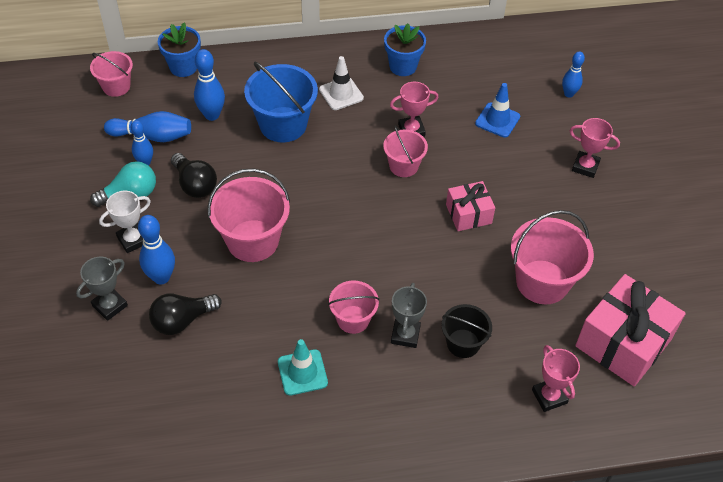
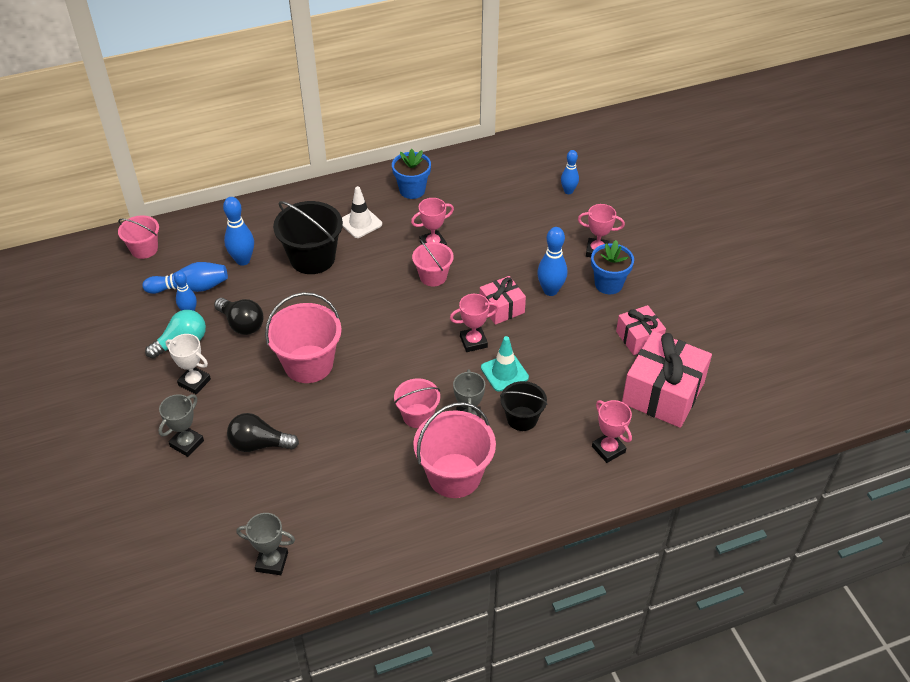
camera: 10 degrees left, 5 degrees down
(133, 240) = (194, 382): white trophy -> white trophy turned 75 degrees clockwise
(161, 277) = (230, 410): blue bowling pin -> blue bowling pin (550, 290)
(165, 454) = (272, 562): none -> grey trophy
(182, 320) = (259, 444): black light bulb -> black light bulb turned 45 degrees clockwise
(183, 67) = (205, 222): blue flower pot -> blue flower pot (608, 284)
(283, 124) = (312, 258): blue bucket -> black bucket
(302, 372) = (382, 469): turquoise traffic cone -> turquoise traffic cone (504, 372)
(430, 247) = (473, 342): none -> pink trophy
(497, 120) = (509, 223): blue traffic cone -> none
(542, 282) = (581, 355): pink bucket -> pink bucket (454, 475)
(610, 274) = (639, 338): none -> pink gift

